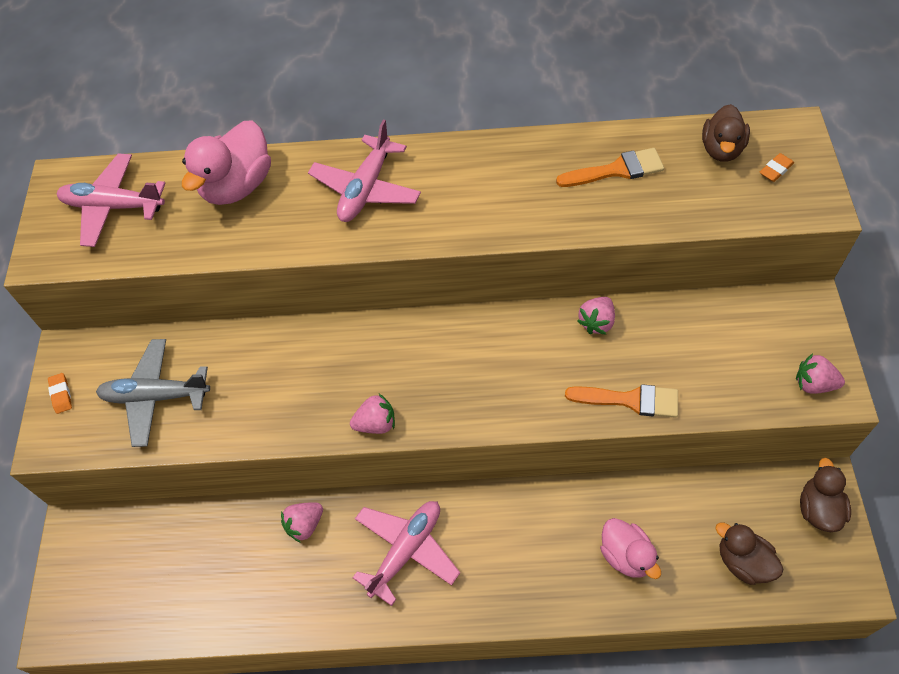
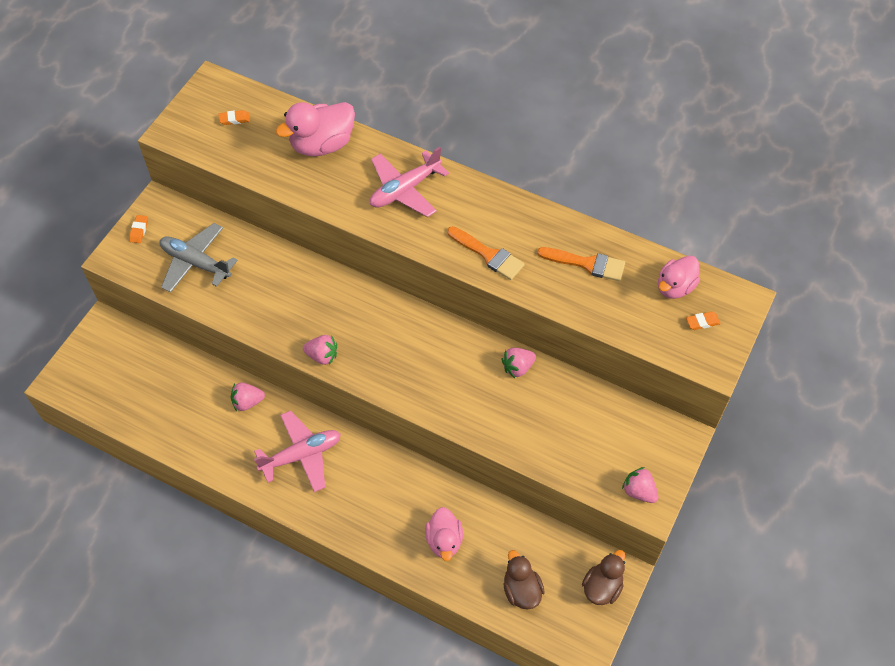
camera: 25 degrees right, 0 degrees up
(113, 206) = (234, 119): pink plane -> orange eraser
(629, 400) = (501, 432): orange brush -> orange brush (488, 255)
(721, 149) = (675, 287): brown duck -> pink duck

